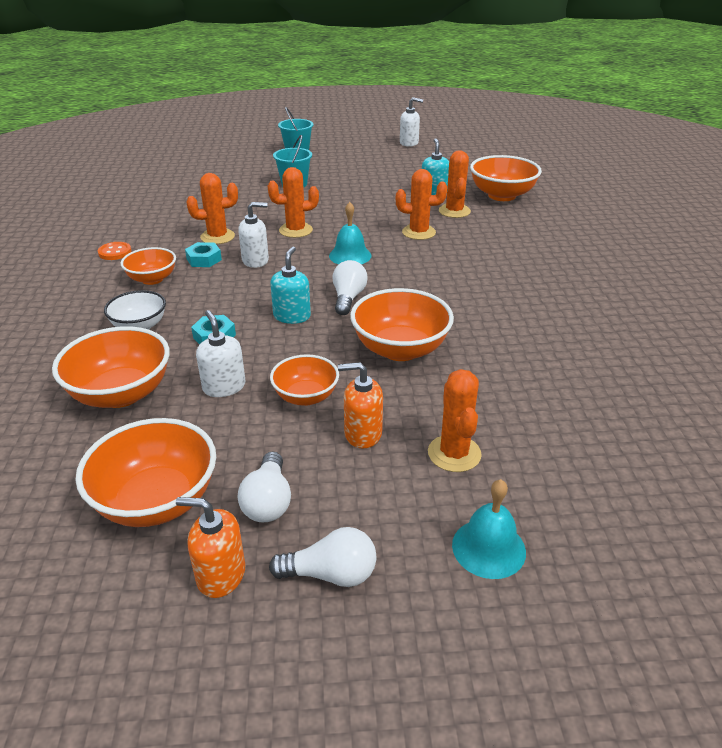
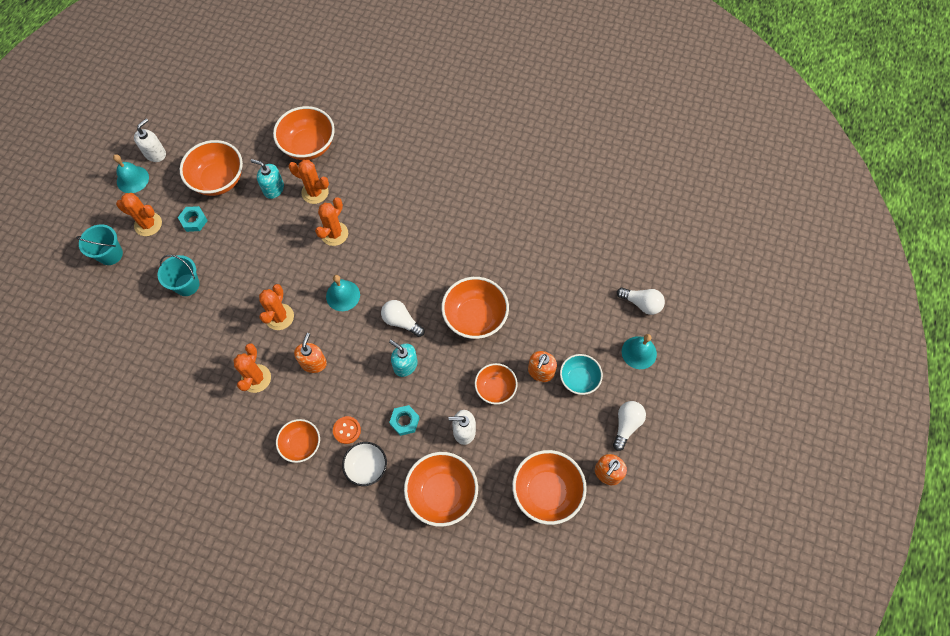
camera: 65 degrees left, 30 degrees up
(115, 252) = (237, 464): orange button -> orange button (347, 430)
(204, 259) = (290, 399): turquoise nut -> turquoise nut (194, 221)
(255, 260) = (313, 363): white soap dispenser -> orange soap dispenser
(268, 501) = (570, 437): white light bulb -> white light bulb (641, 304)
(375, 142) = (132, 179): none -> turquoise bell
(379, 481) = (579, 379): none -> turquoise bowl
(414, 170) = (218, 180): none -> orange bowl
(454, 453) = (575, 335): orange cactus -> orange cactus (148, 224)

